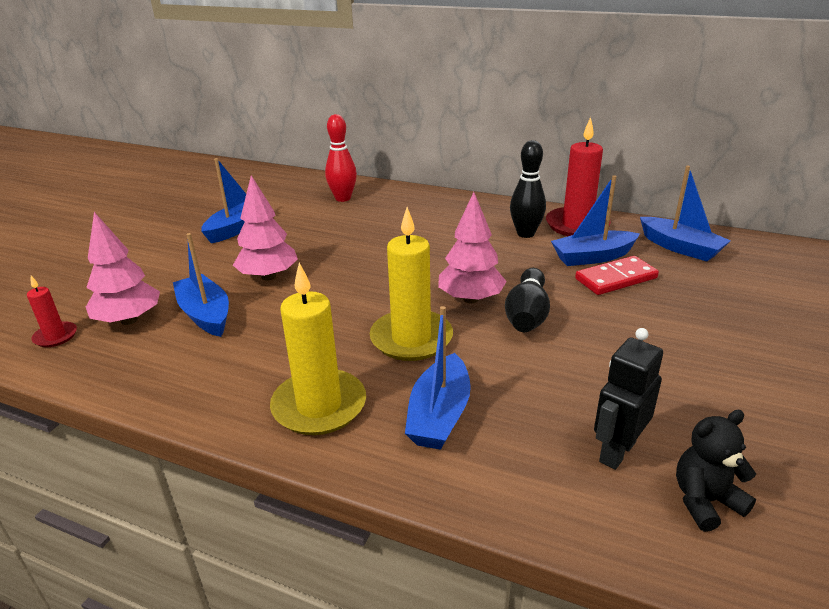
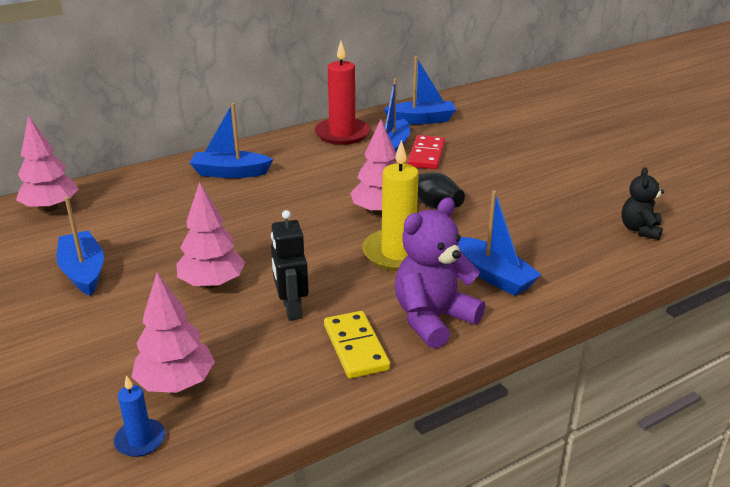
camera: 55 degrees left, 0 degrees up
(55, 336) = (140, 440): red candle -> blue candle
(205, 314) = (231, 336): blue boat -> blue boat (230, 173)
(236, 380) = (355, 347): none -> yellow domino
(302, 184) = (51, 208): none -> pink tree
(319, 406) = (433, 319): yellow candle -> purple teddy bear
(343, 198) = (125, 199): red bowling pin -> none
(525, 234) = (323, 155): black bowling pin -> none
(616, 451) = (584, 235): black robot -> black robot (291, 309)

